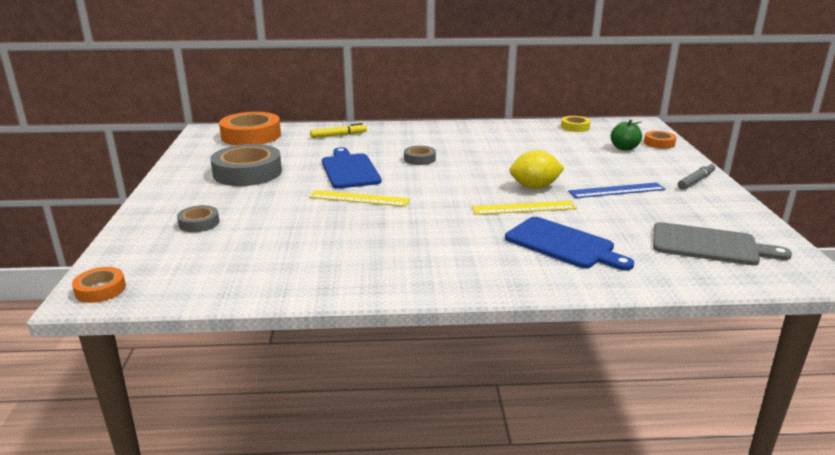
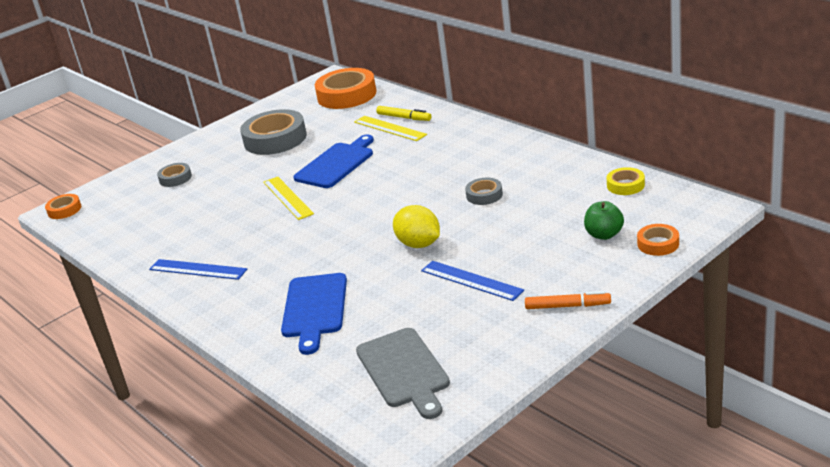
camera: 55 degrees right, 5 degrees up
(397, 266) = (197, 269): none -> blue ruler
(419, 159) = (405, 172): grey tape -> grey tape (484, 195)
(524, 208) = (364, 261): yellow ruler -> yellow ruler (389, 128)
(696, 181) = (567, 306): grey marker -> orange marker

